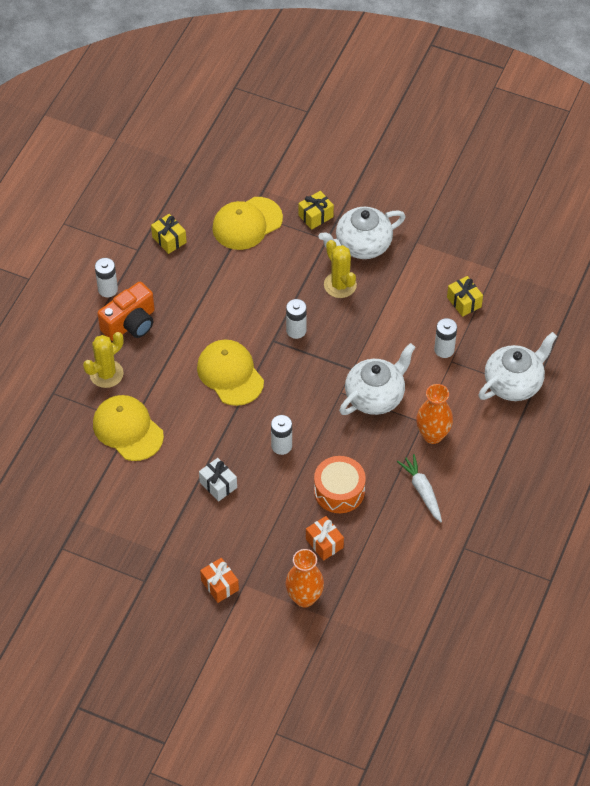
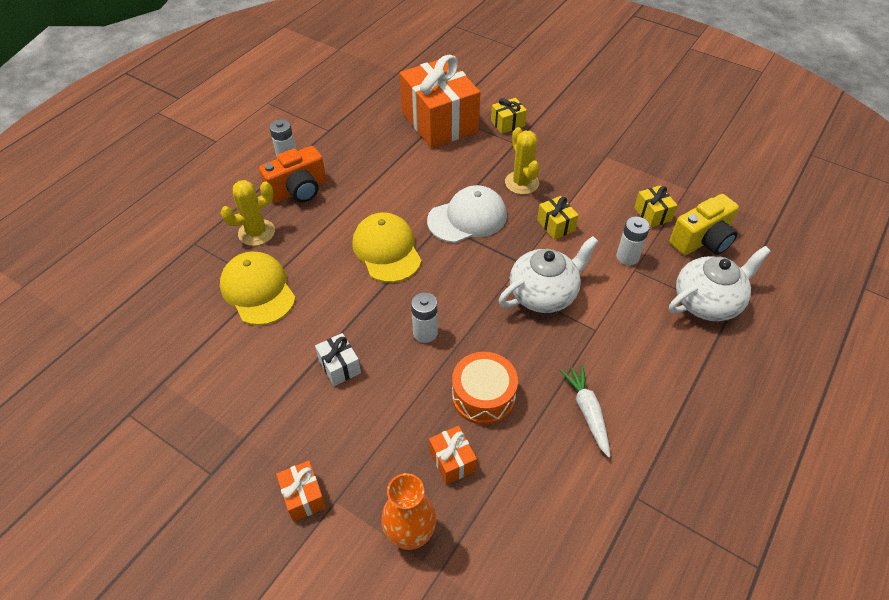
camera: 10 degrees right, 5 degrees down
(169, 239) = (361, 126): yellow gift -> yellow gift (555, 225)
(247, 223) = (439, 122): yellow cap -> orange gift
(296, 330) = (467, 218): white battery -> white cap
(362, 245) = (550, 152): white teapot -> none
(432, 435) = (606, 346): orange vase -> none
(509, 323) = (702, 240): none -> yellow camera

